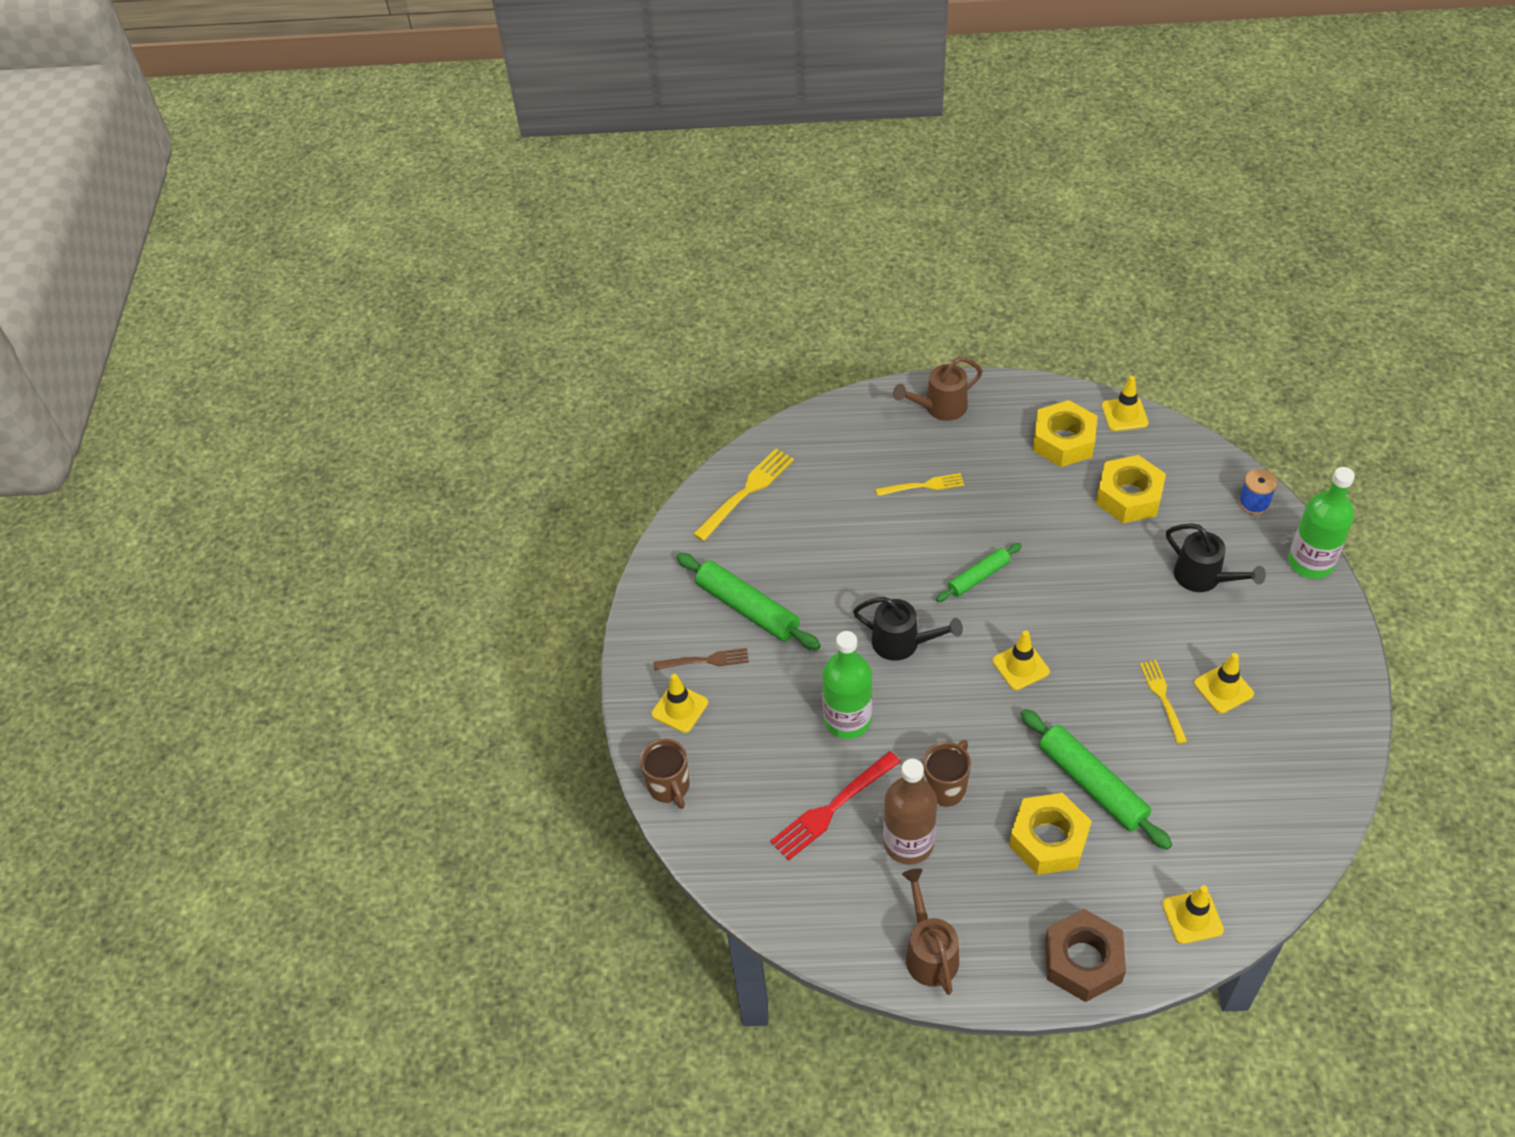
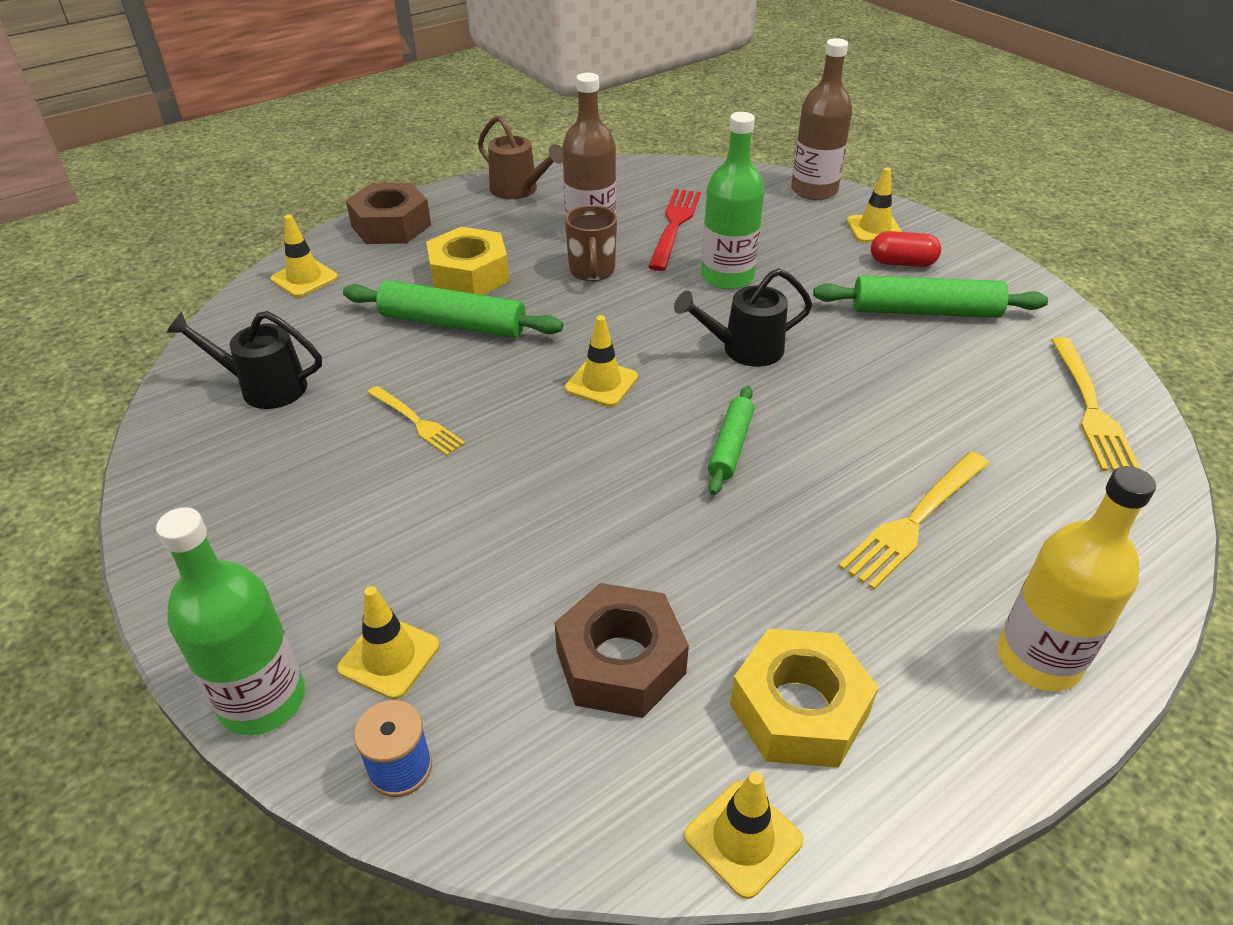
camera: 140 degrees right, 10 degrees down
(669, 787) = (814, 190): brown mug -> brown bottle
(705, 660) = (902, 263): brown fork -> red capsule
(923, 485) = (914, 522): yellow fork -> yellow fork, size x1.54
(939, 408) = (1038, 659): brown watering can -> yellow bottle
(1128, 496) = (620, 662): yellow nut -> brown nut
(1204, 578) = (431, 588): black watering can -> black watering can (263, 387)
(1223, 689) = (344, 462): yellow traffic cone -> yellow traffic cone (389, 657)

